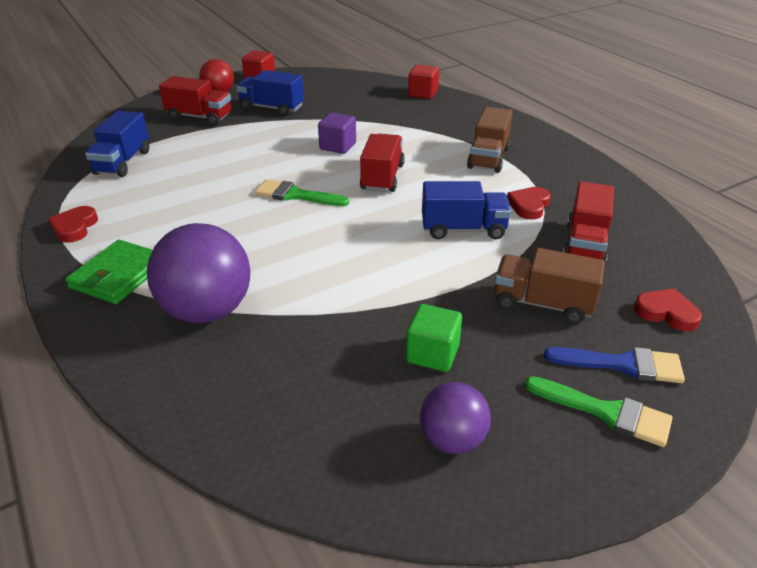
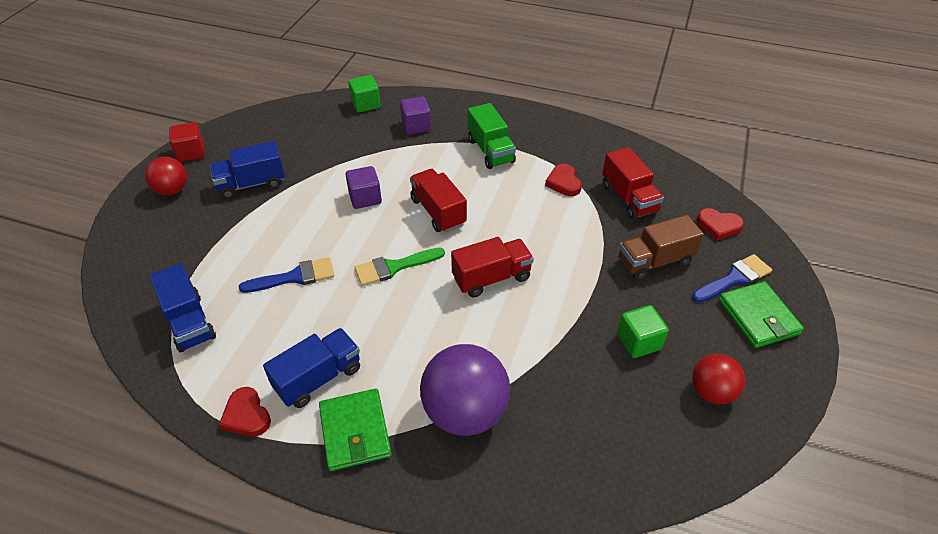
camera: 40 degrees left, 10 degrees up
(199, 117) = (193, 230): red truck -> red truck (491, 278)
(220, 169) = (295, 277): none -> blue brush
(423, 94) = (365, 104): red cube -> green cube
(445, 120) = (416, 126): none -> purple cube
(452, 440) = (711, 392): purple ball -> red ball
(463, 229) = (546, 229): blue truck -> blue truck (318, 378)
(488, 158) = (490, 151): brown truck -> green truck
(606, 412) = (758, 317): green brush -> green wallet
(666, 313) = (718, 226): red heart -> red heart turned 150 degrees counterclockwise

